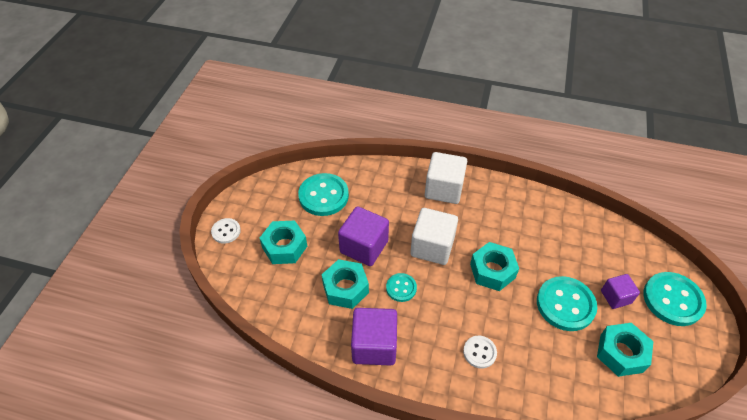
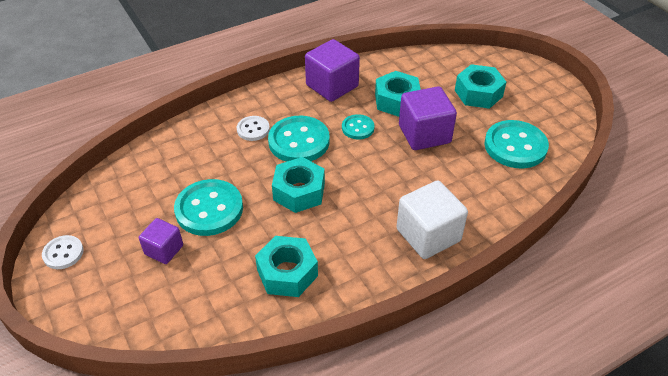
camera: 135 degrees right, 5 degrees down
(226, 231) = (532, 73): white button -> white button (63, 253)
(432, 247) = (372, 173): white cube -> none
(621, 353) = (133, 203): turquoise nut -> turquoise nut (287, 273)
(672, 300) = (100, 289): turquoise button -> turquoise button (299, 141)

